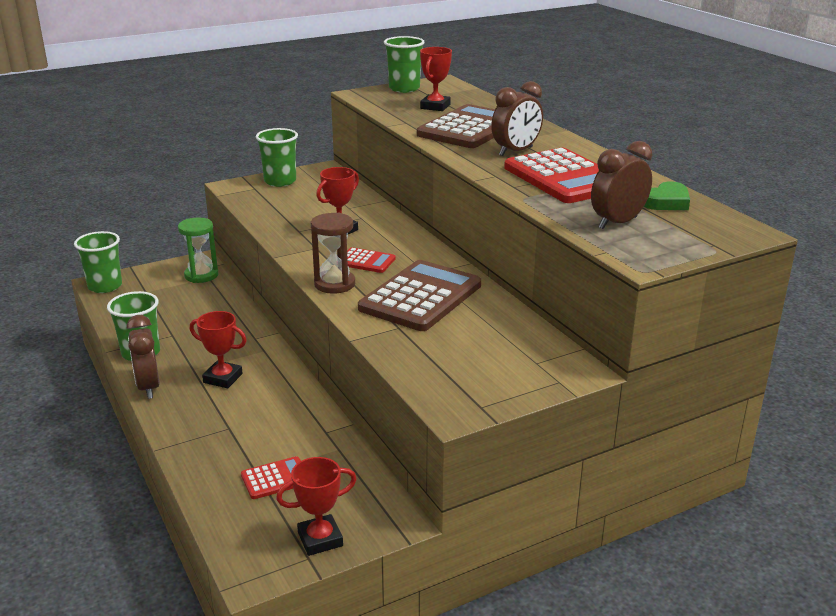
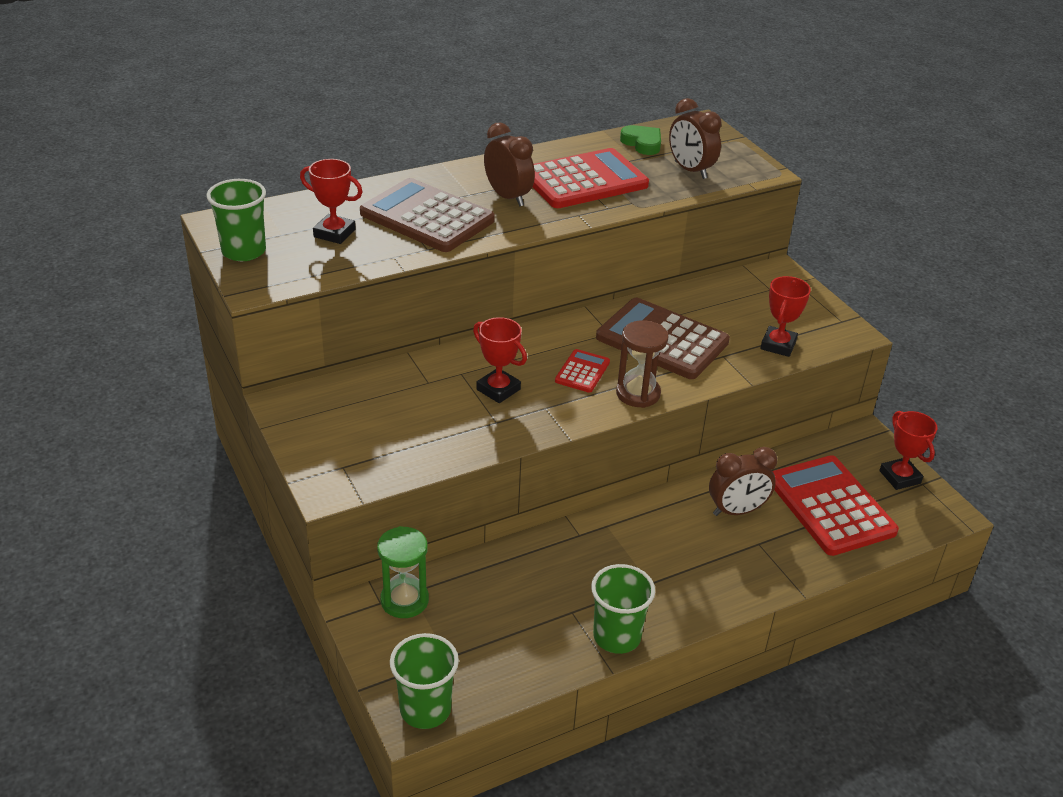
camera: 90 degrees left, 10 degrees up
(148, 387) = (691, 618): brown clock -> brown clock (736, 511)
(223, 378) = (667, 555): red trophy -> red trophy (778, 345)
(275, 478) = (830, 506): red calculator -> red calculator, size x2.09
(280, 181) = (322, 443): green cup -> none

